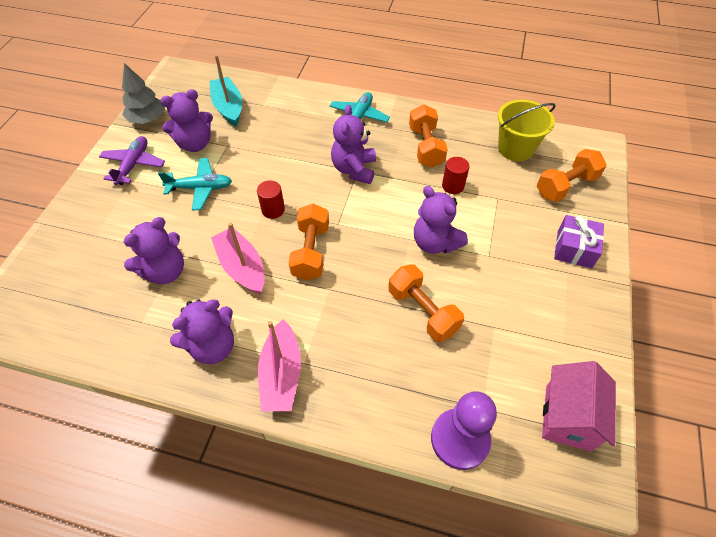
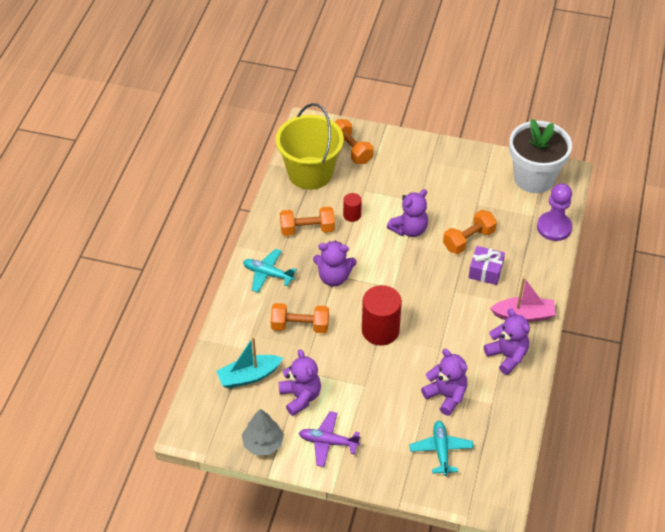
camera: 90 degrees left, 5 degrees down
(200, 188) = (357, 385): turquoise plane -> turquoise plane (441, 450)
(242, 267) = (439, 346): pink boat -> none
(273, 210) = (380, 330): red cylinder -> red cylinder, size x1.96
(311, 251) = (421, 303): orange dumbbell -> orange dumbbell (300, 326)
(515, 148) = (310, 173): yellow bucket -> yellow bucket, size x1.53
(567, 417) = (534, 178): pink house -> white flower pot
(574, 249) = (411, 155): purple gift -> purple gift (485, 271)

